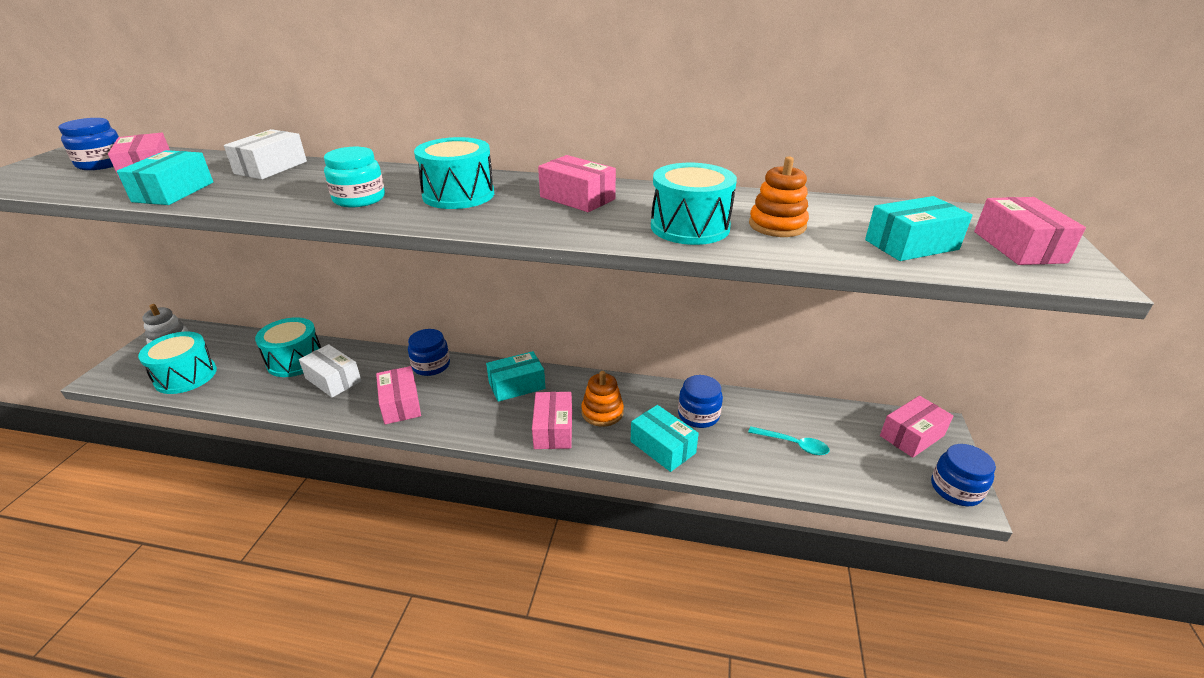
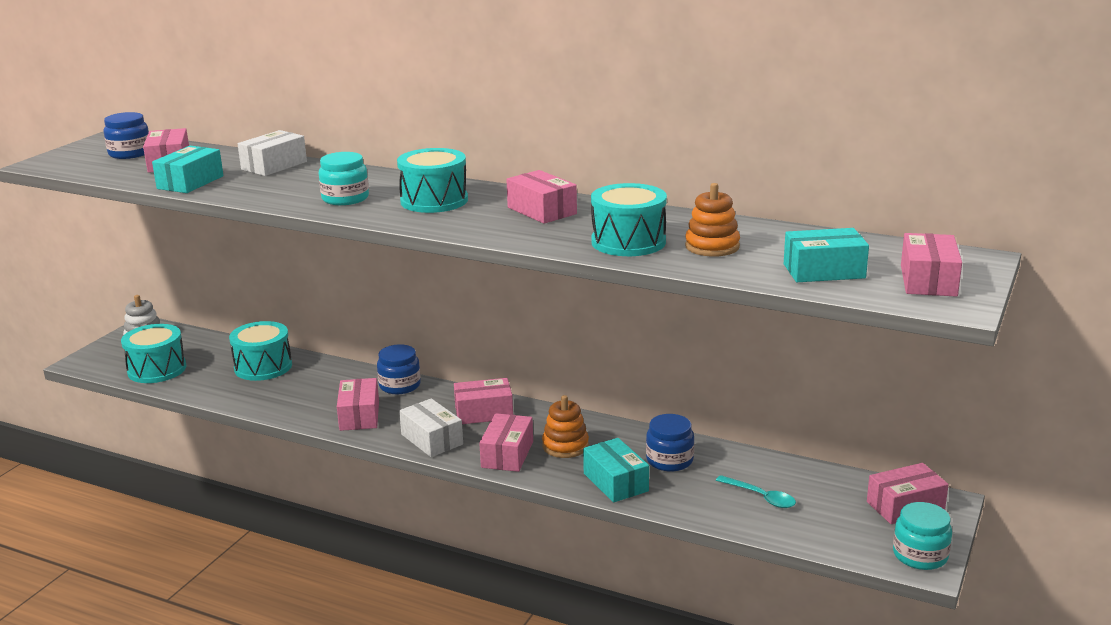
camera: 15 degrees right, 10 degrees down
(333, 379) = (297, 387): white box -> white box (432, 439)
(517, 385) = (484, 413): turquoise box -> pink box
(956, 489) = (920, 555): blue jar -> turquoise jar

